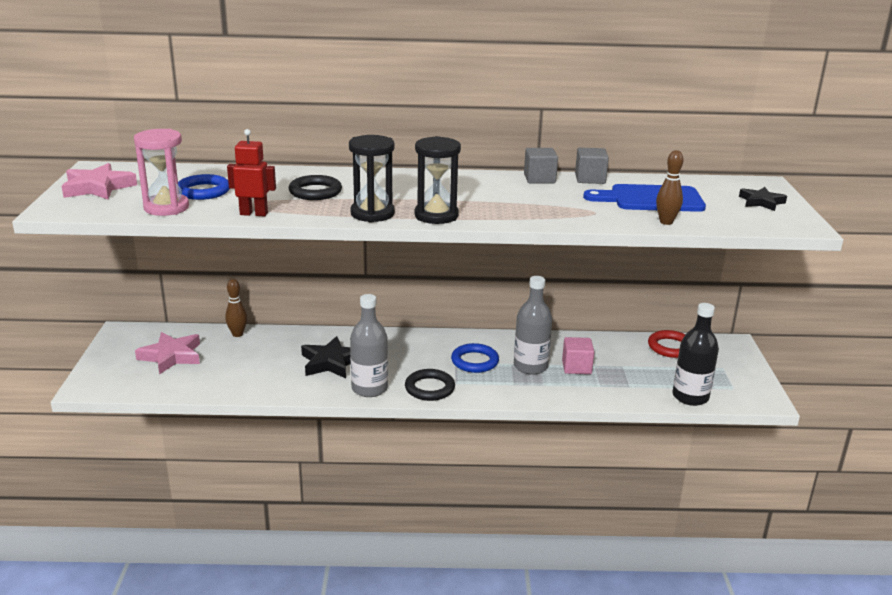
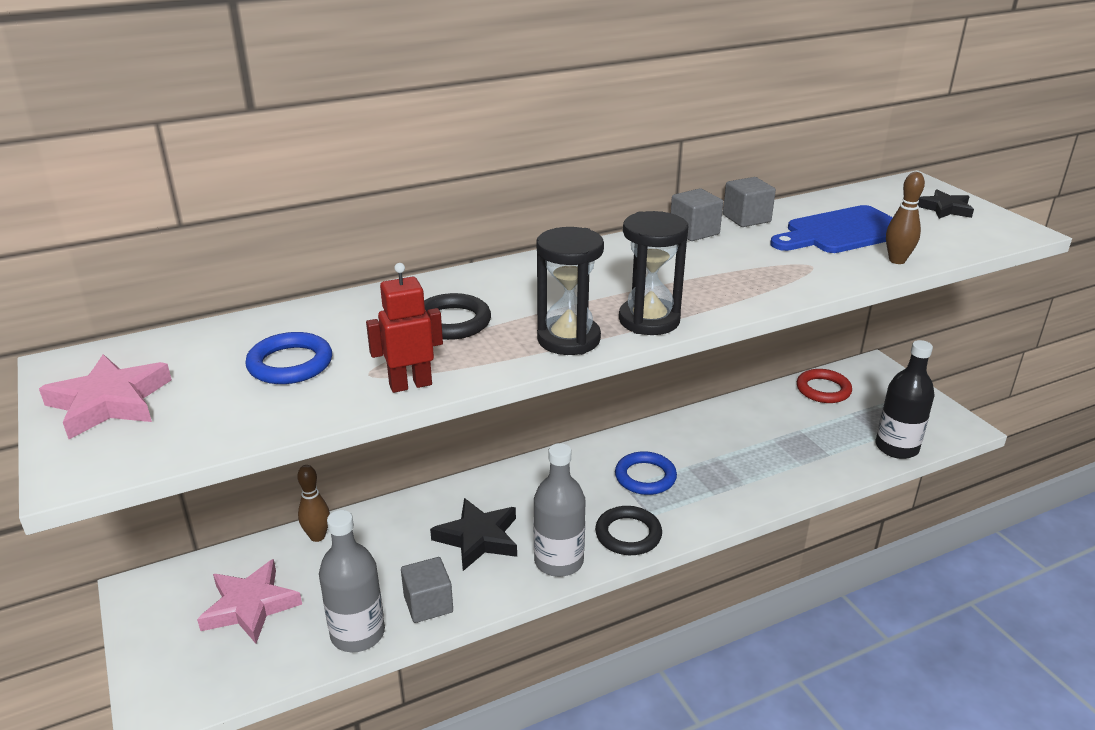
camera: 25 degrees left, 5 degrees up
(166, 208) = (266, 411): pink hourglass -> none
(269, 385) = (428, 604): none -> grey cube
(530, 366) = (710, 463): grey bottle -> grey bottle (357, 634)
(576, 367) = (757, 447): pink cube -> none

